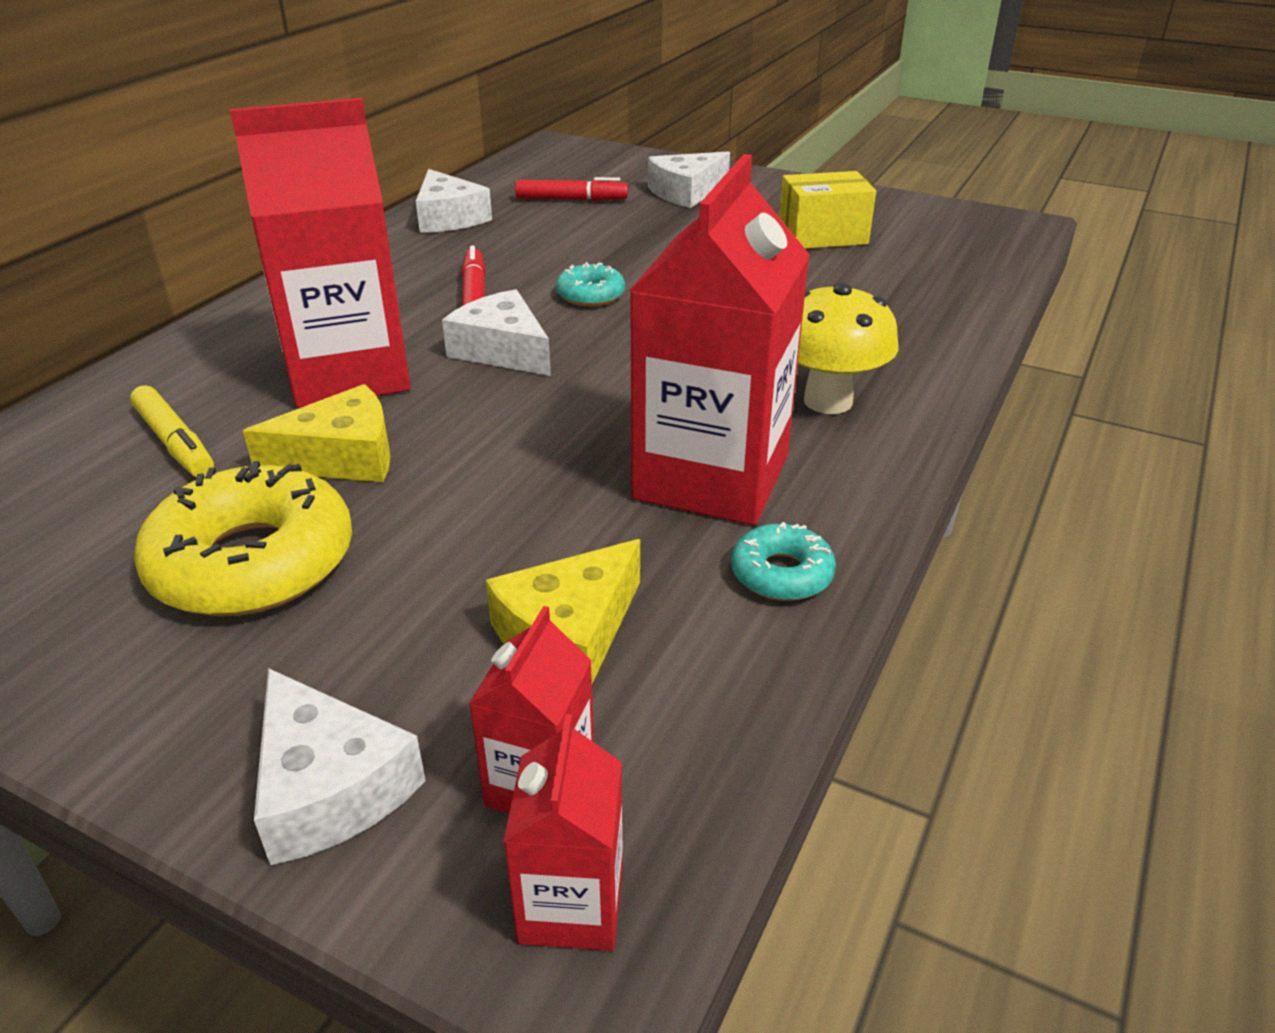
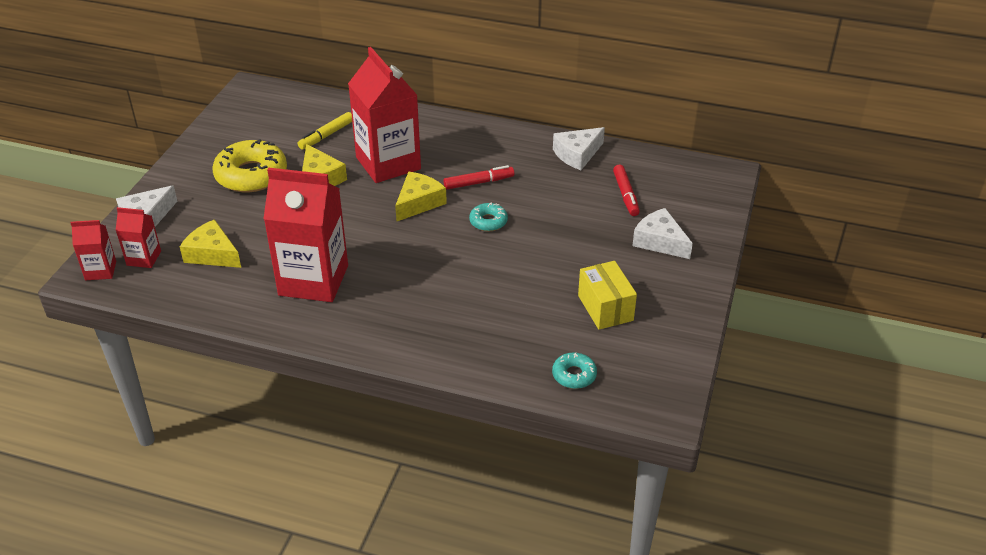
camera: 80 degrees right, 5 degrees up
(503, 350) = (418, 203): white cheese -> yellow cheese
(781, 574) = (246, 304): turquoise donut -> turquoise donut (574, 375)
(828, 401) = (386, 315): yellow mushroom -> none

